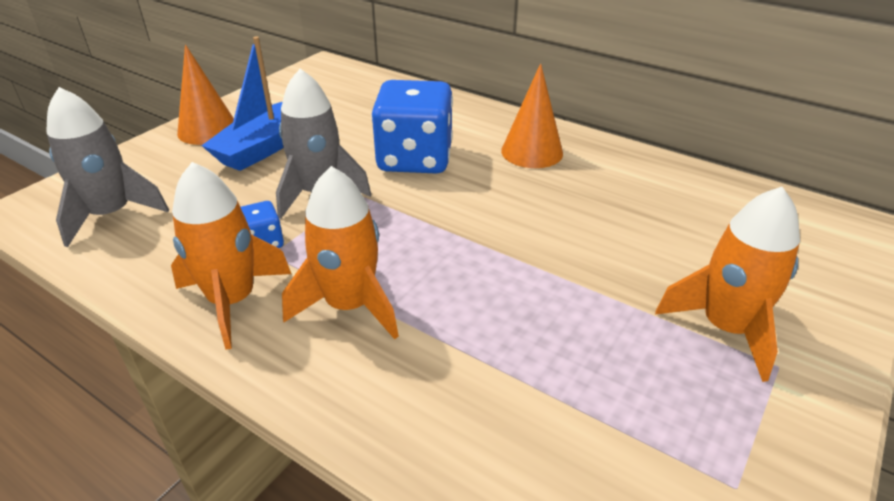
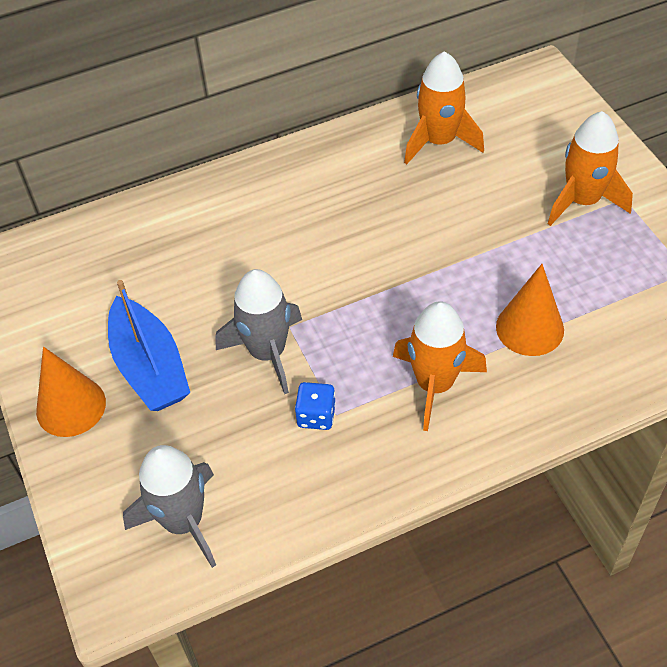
camera: 55 degrees left, 15 degrees up
(232, 301) = (380, 456): orange rocket -> orange rocket (439, 141)
(415, 159) = (265, 265): blue dice -> none
(532, 152) = (317, 184): orange cone -> orange cone (529, 328)

